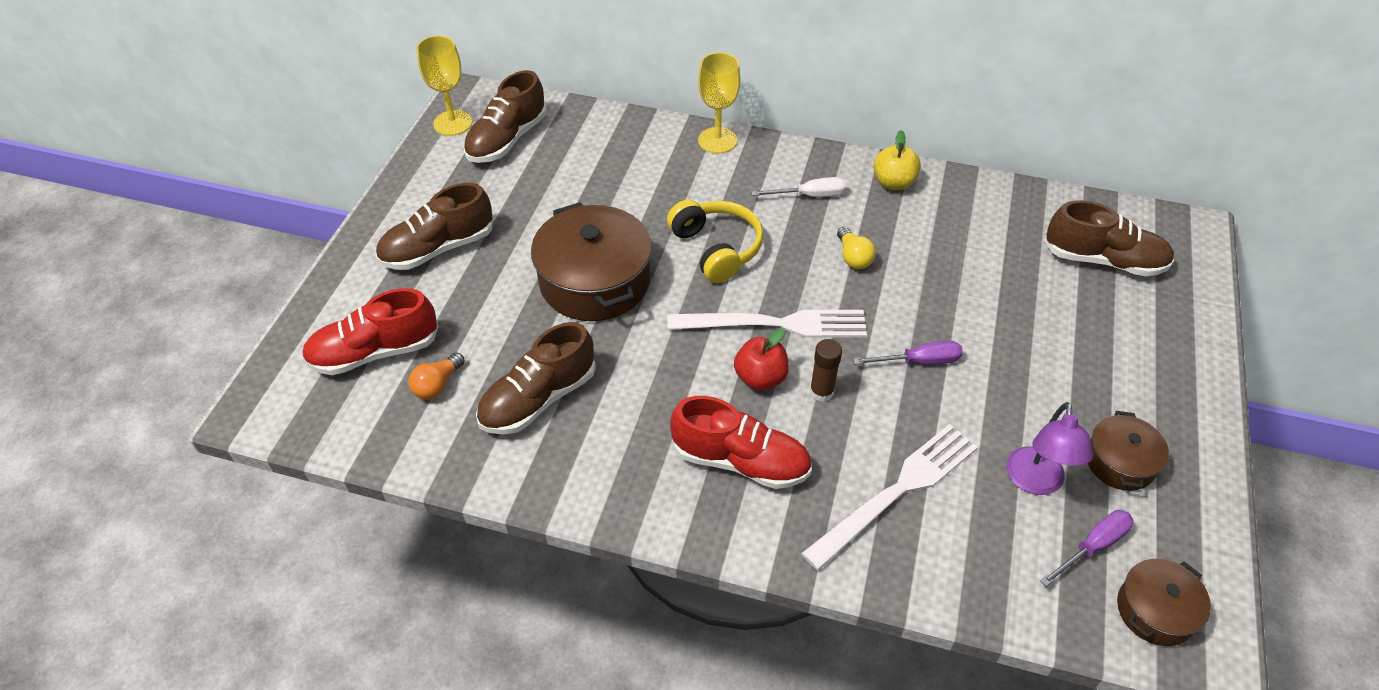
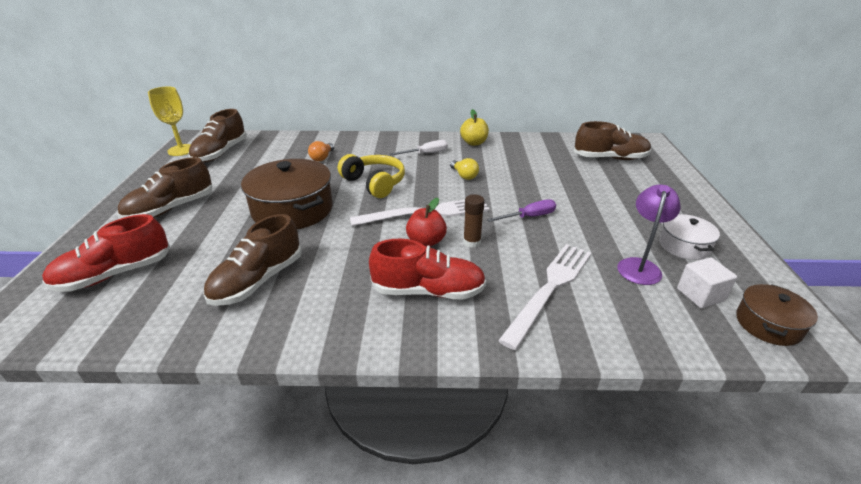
camera: 15 degrees left, 15 degrees down
(437, 385) = (170, 286): orange light bulb -> orange light bulb (322, 158)
(717, 140) = (360, 138): yellow goblet -> none
(1035, 482) = (639, 266): purple lamp -> purple lamp turned 150 degrees counterclockwise
(1093, 546) = (700, 295): purple screwdriver -> white cube
(1120, 462) = (684, 246): brown pot -> white pot

